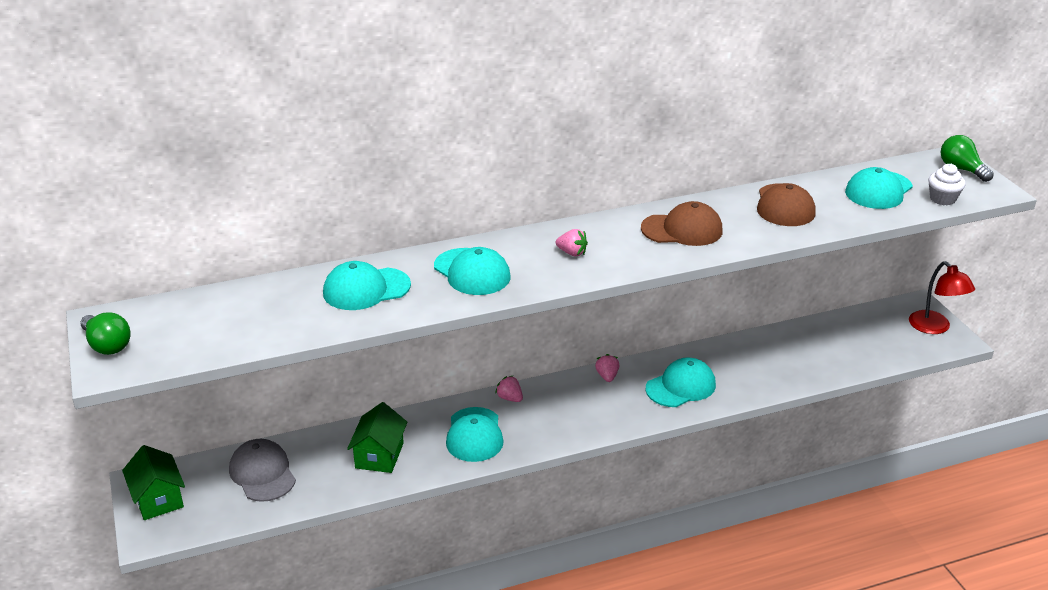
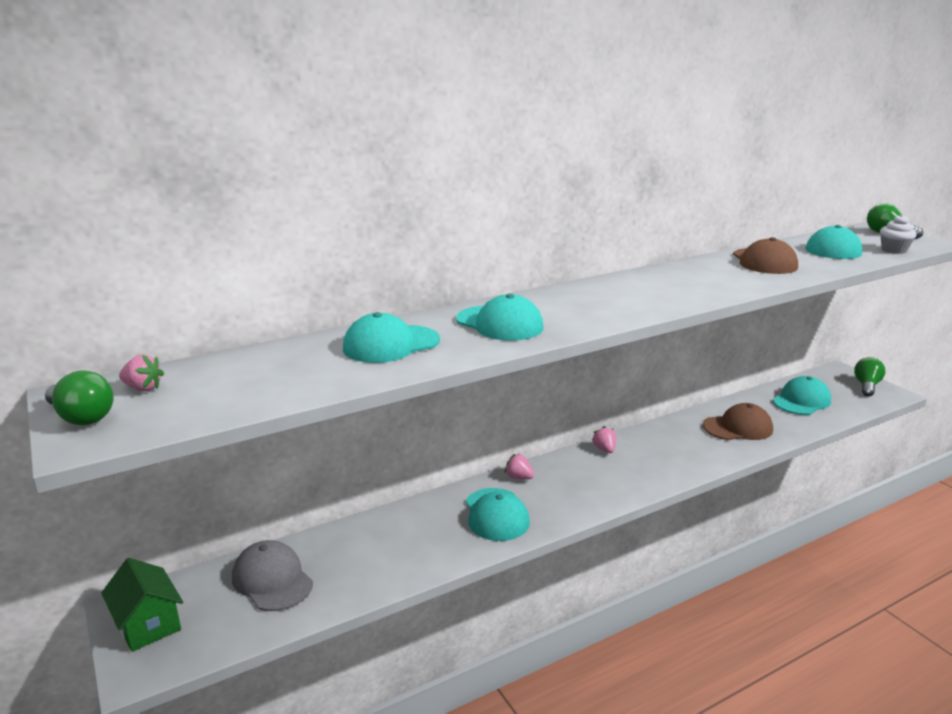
camera: 10 degrees left, 10 degrees down
(379, 455) = (401, 546): green house -> none
(572, 253) = (592, 303): pink strawberry -> pink strawberry (143, 388)
(681, 386) = (678, 451): turquoise cap -> turquoise cap (801, 401)
(682, 230) = (686, 282): brown cap -> brown cap (738, 427)
(935, 328) = (866, 386): red lamp -> green light bulb

